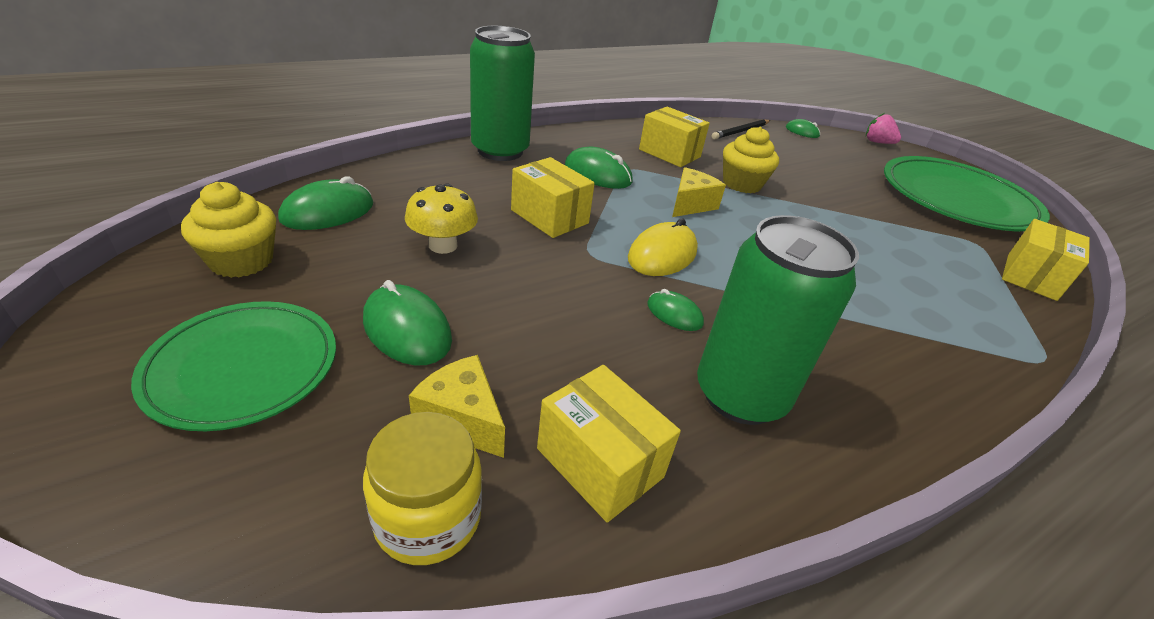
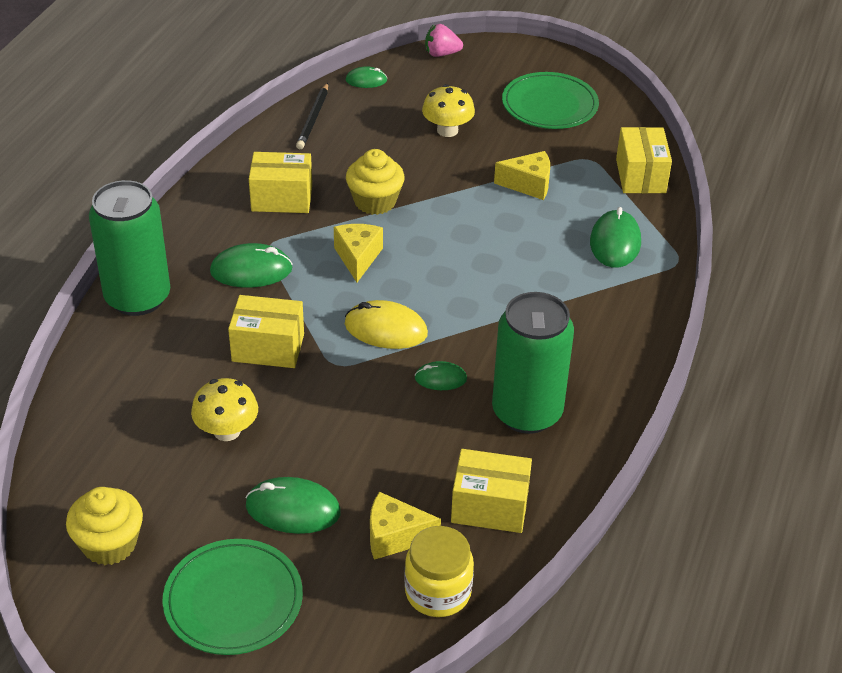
camera: 35 degrees left, 5 degrees up
(328, 212) = (99, 463): green mouse -> green mouse (615, 242)
(662, 254) = (385, 329): yellow mouse -> yellow mouse turned 75 degrees counterclockwise
(846, 176) = (447, 130): none -> yellow mushroom
(897, 232) = (528, 185): none -> yellow cheese
(957, 199) = (549, 105): green plate -> green plate, size x0.62

